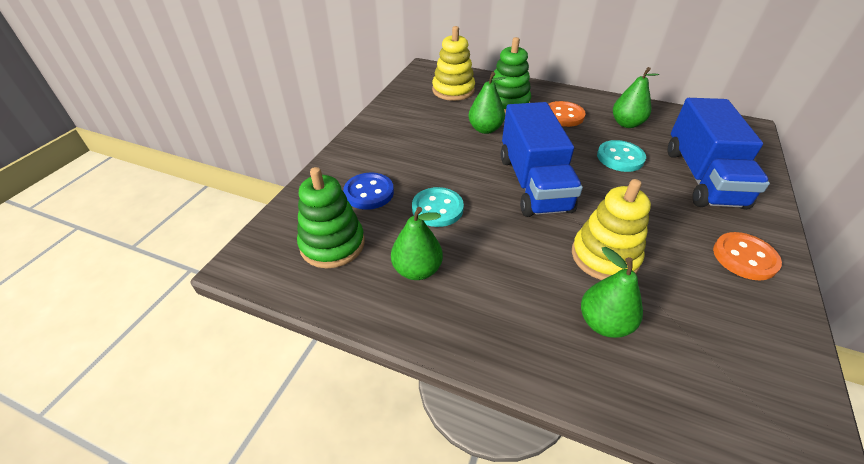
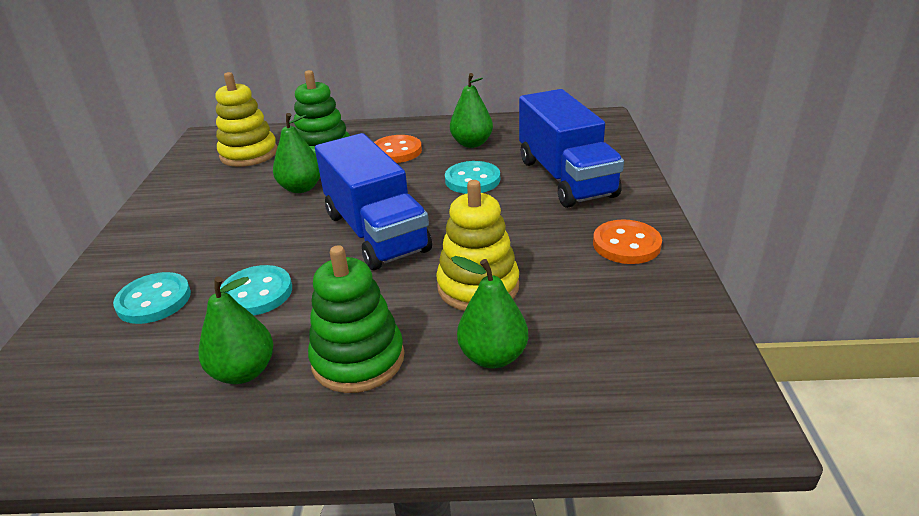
camera: 20 degrees left, 10 degrees down
(332, 244) = (111, 378): green stacking toy -> green stacking toy (358, 359)
(369, 193) = (154, 300): blue button -> turquoise button

